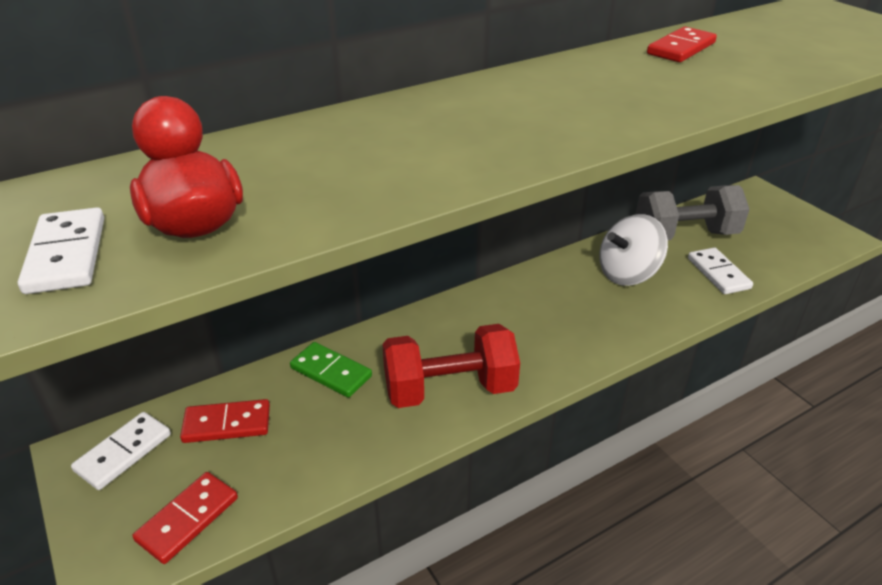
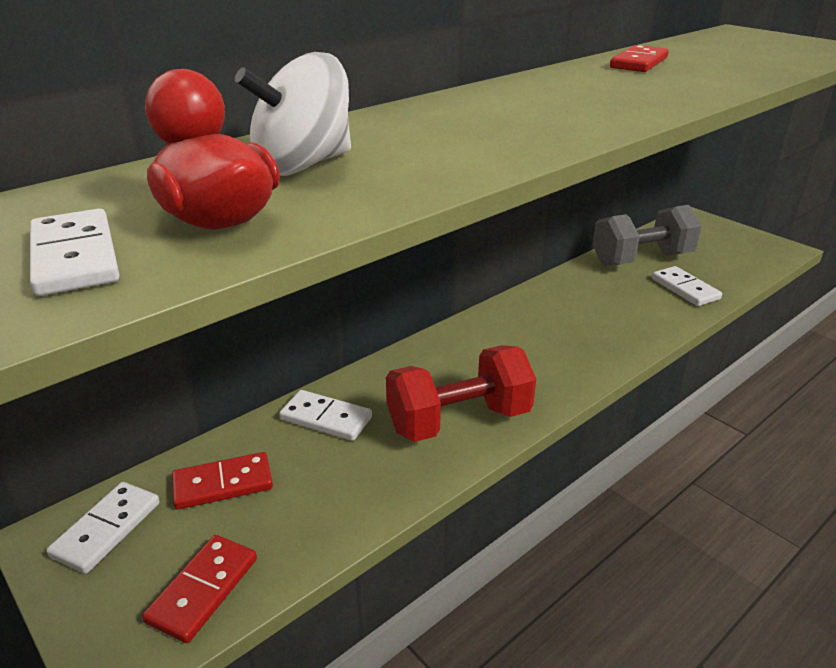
camera: 10 degrees left, 5 degrees down
(331, 372) = (326, 418): green domino -> white domino
(628, 274) = (600, 297): white spinning top -> white spinning top (302, 165)

